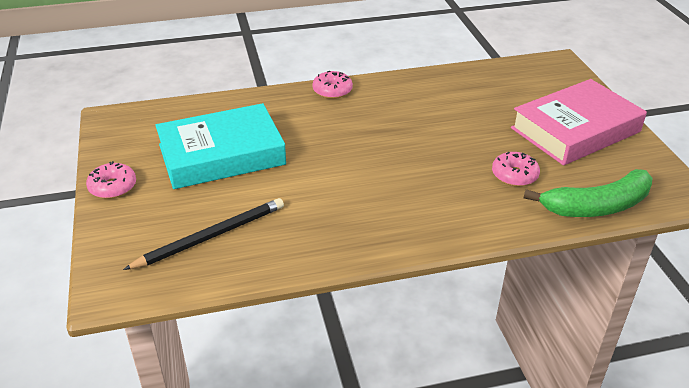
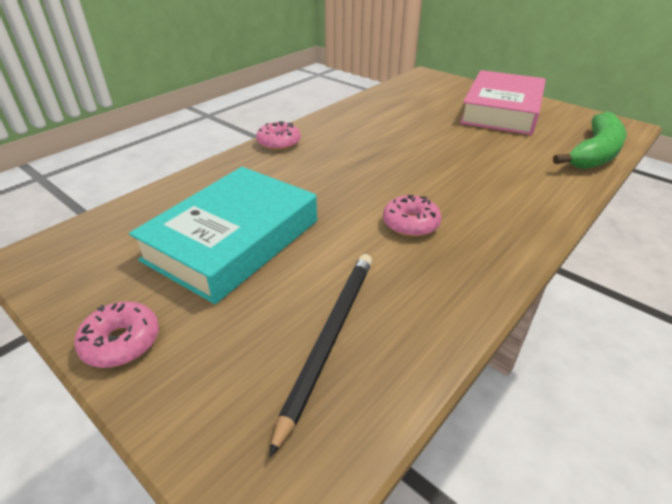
camera: 35 degrees left, 0 degrees up
(514, 175) = (513, 154): pink donut -> pink donut (410, 224)

